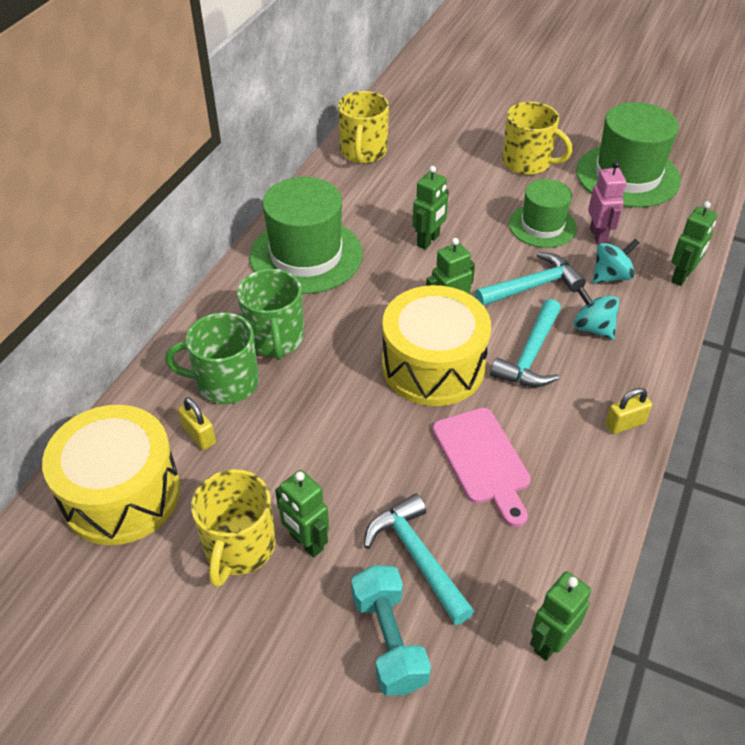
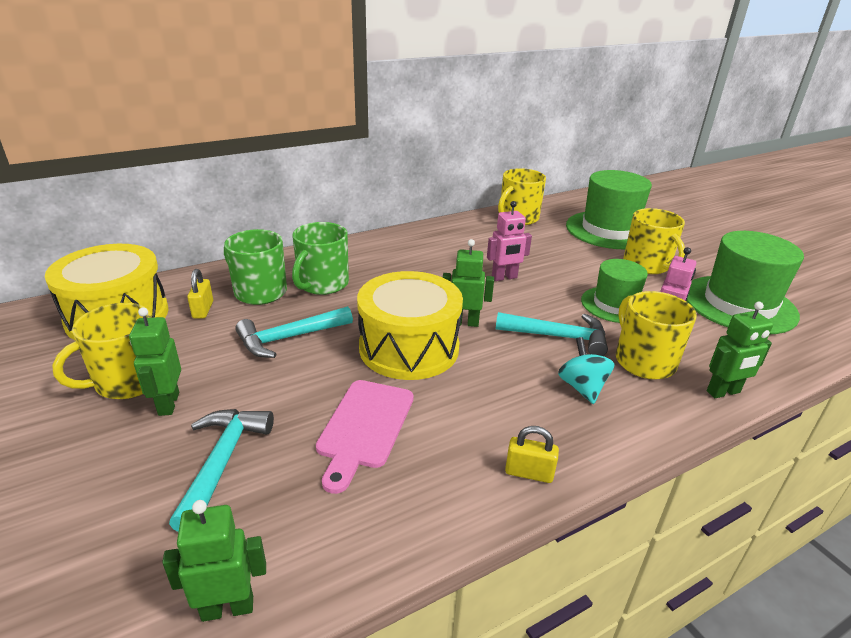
camera: 35 degrees right, 15 degrees down
(306, 255) = (405, 252): green hat -> green hat (609, 230)
(388, 640) = (118, 506): turquoise dumbbell -> none
(428, 241) = (504, 277): green robot -> pink robot
(530, 355) = (499, 379): turquoise hammer -> turquoise hammer (289, 338)
(611, 276) = (643, 361): turquoise spinning top -> yellow mug

